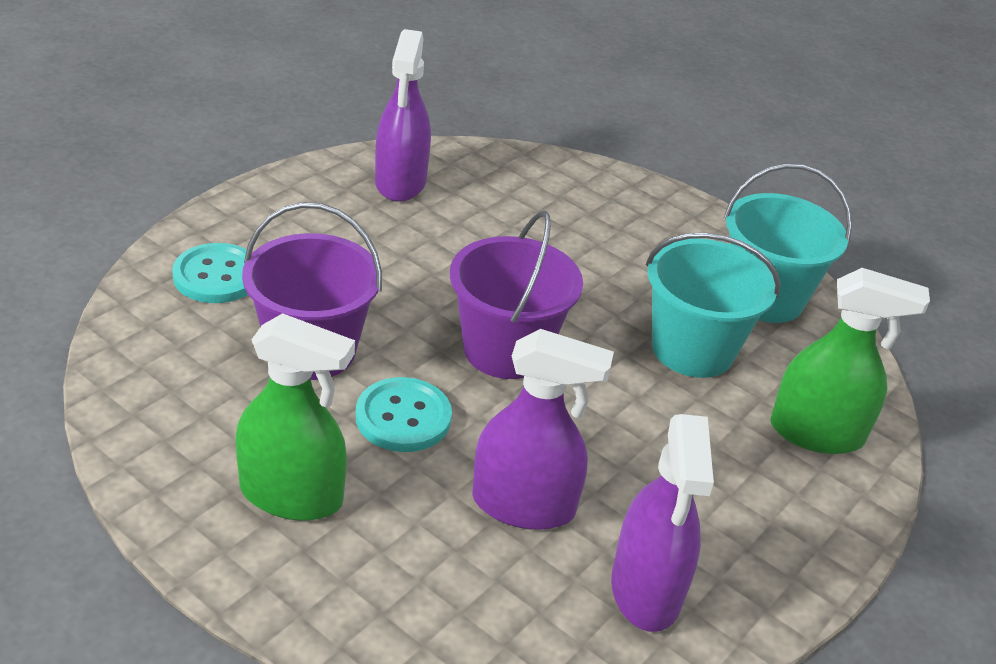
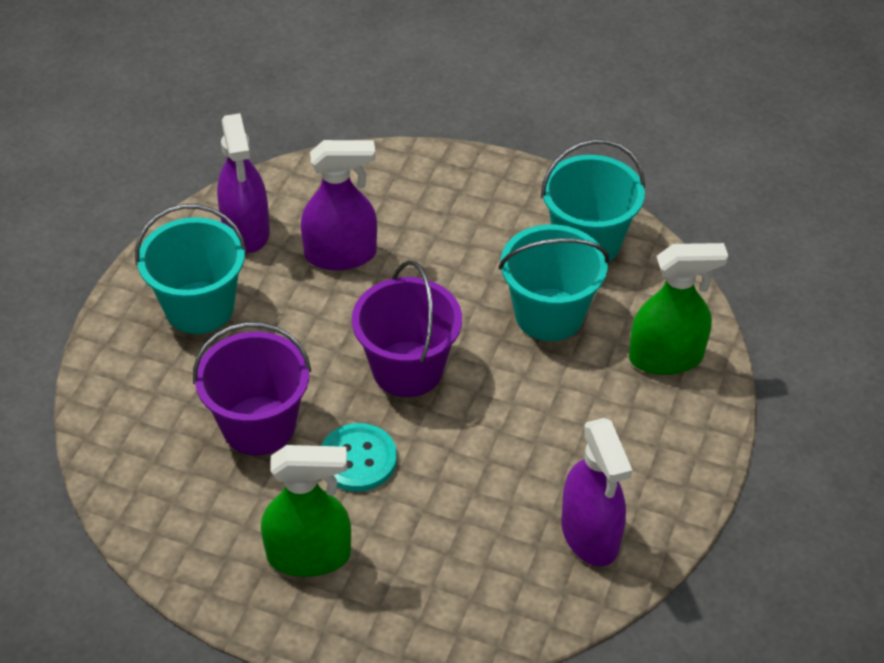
camera: 15 degrees left, 10 degrees up
(217, 276) = (146, 383): turquoise button -> none
(314, 230) = (199, 307): none -> turquoise bucket
(523, 505) = (478, 500): purple spray bottle -> purple spray bottle (341, 255)

